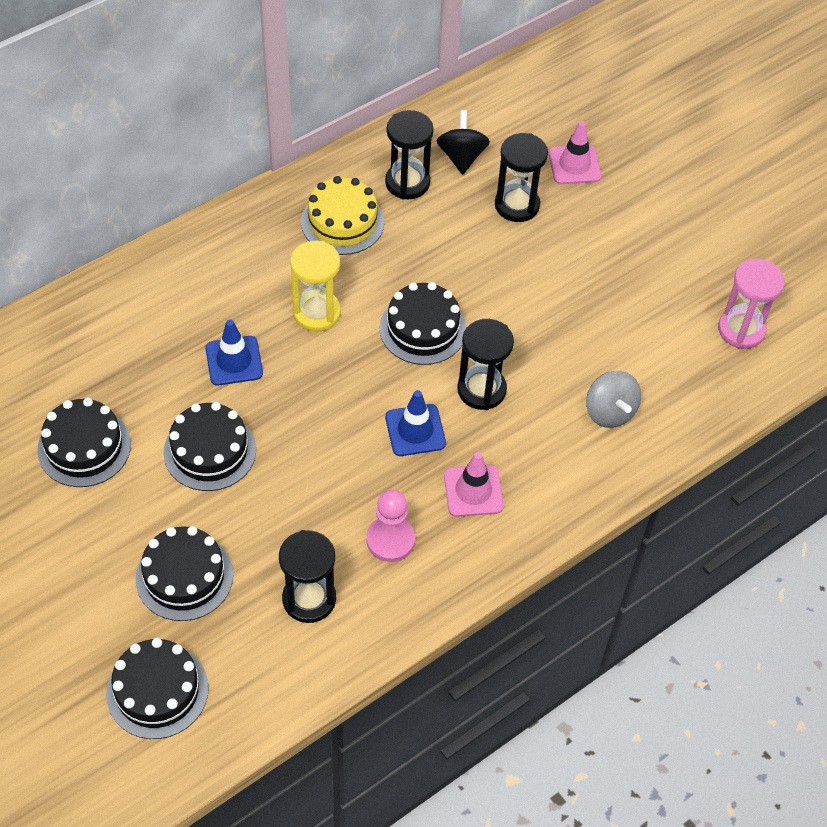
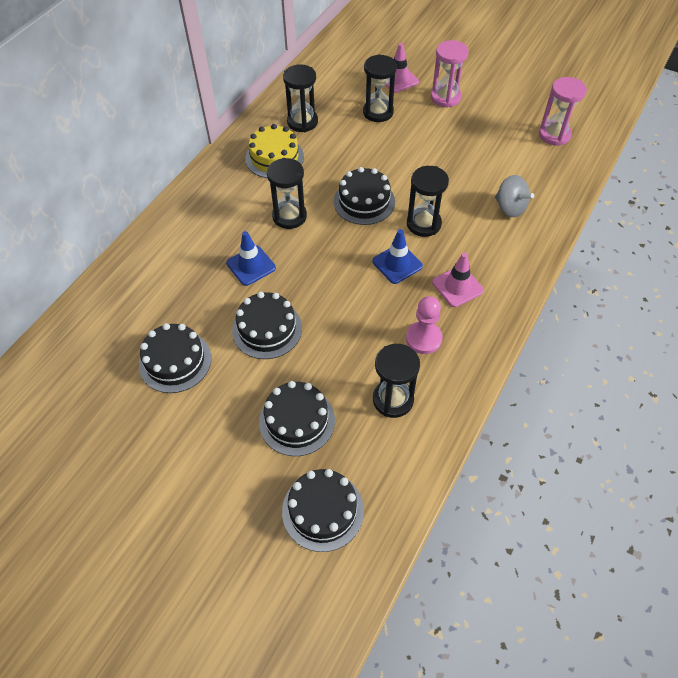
camera: 20 degrees left, 0 degrees up
(316, 312) = (289, 216): yellow hourglass -> black hourglass
(461, 157) = (327, 97): black spinning top -> none
(623, 216) = (445, 97): none -> pink hourglass

